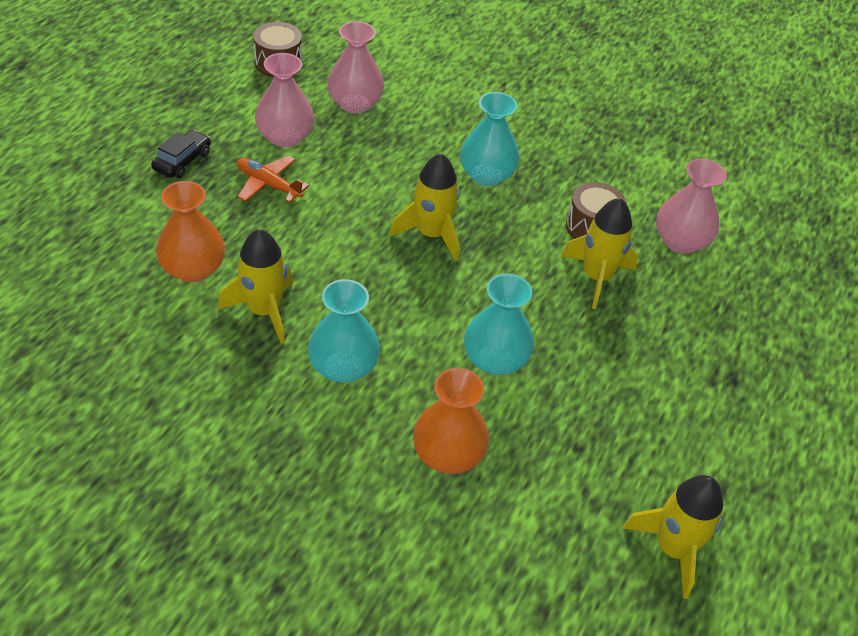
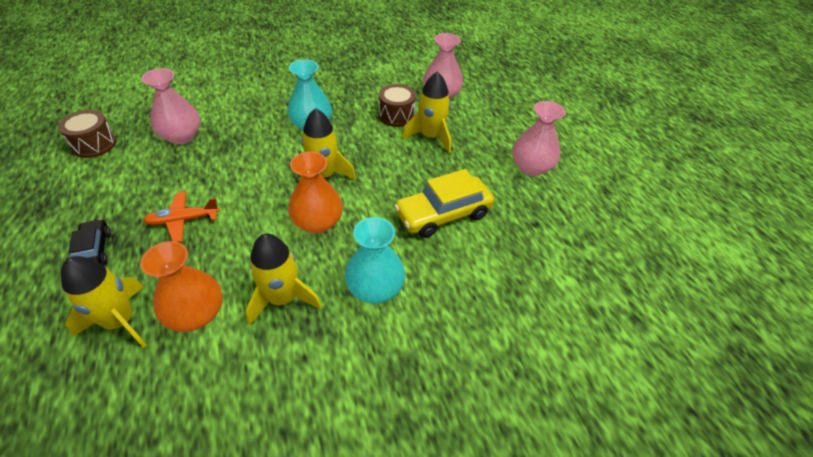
camera: 45 degrees left, 0 degrees up
(285, 136) = (157, 184): pink vase -> pink vase (531, 167)
(448, 455) = (491, 284): orange vase -> orange vase (318, 222)
(495, 360) = (443, 214): turquoise vase -> yellow car
(673, 549) = (630, 234): yellow rocket -> yellow rocket (120, 321)

